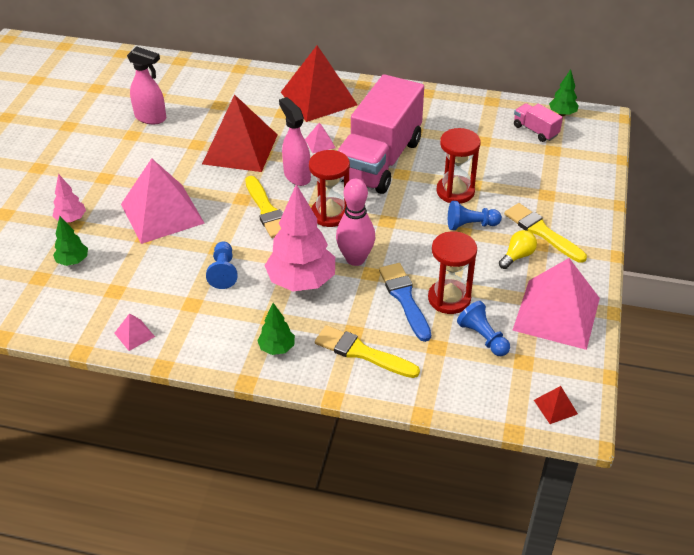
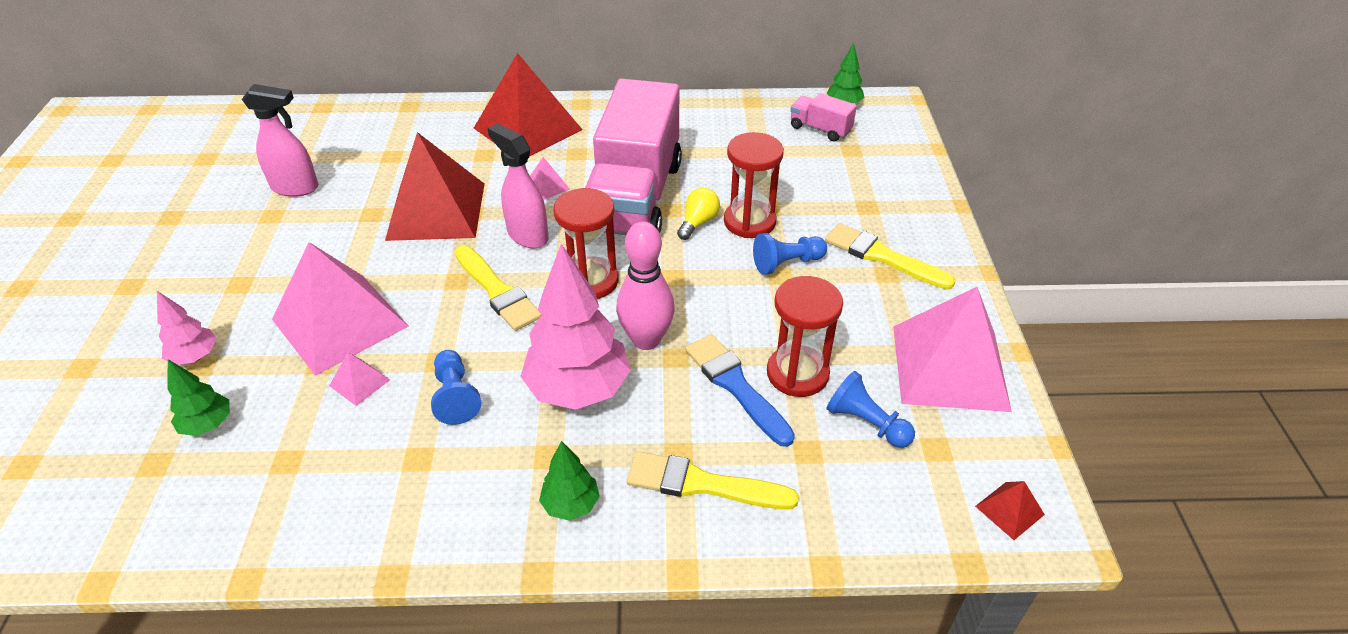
camera: 15 degrees left, 0 degrees up
(134, 335) = (333, 530): pink pyramid -> pink pyramid (359, 382)
(517, 256) = (864, 295): yellow light bulb -> yellow light bulb (698, 222)

